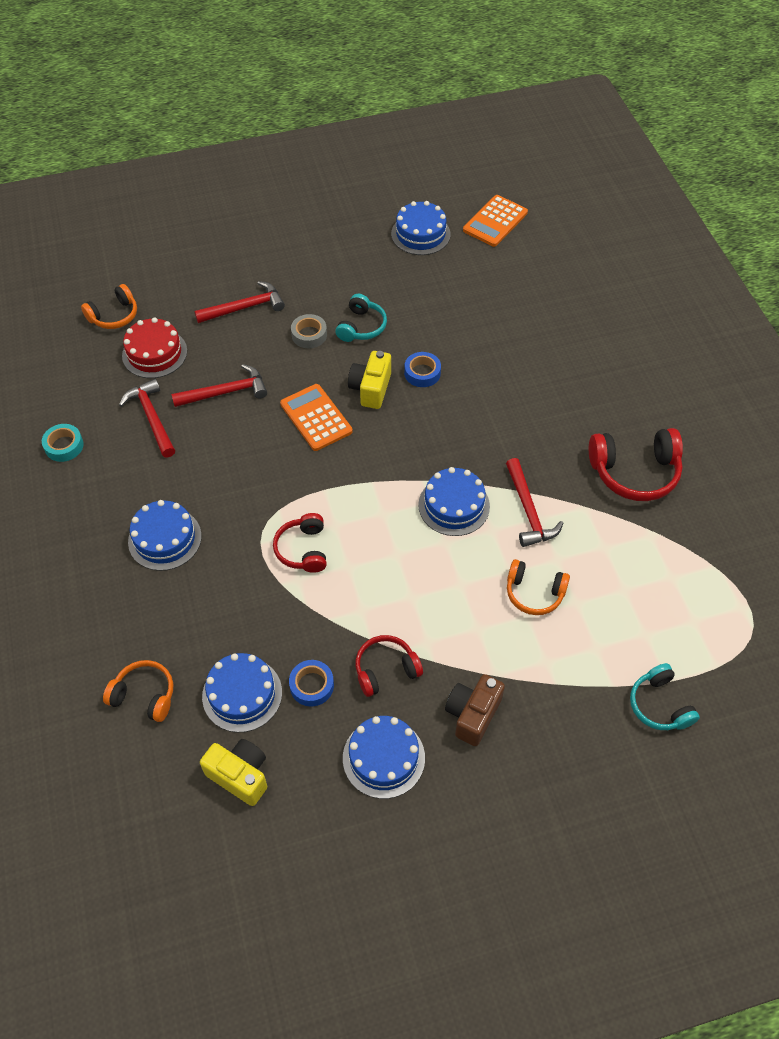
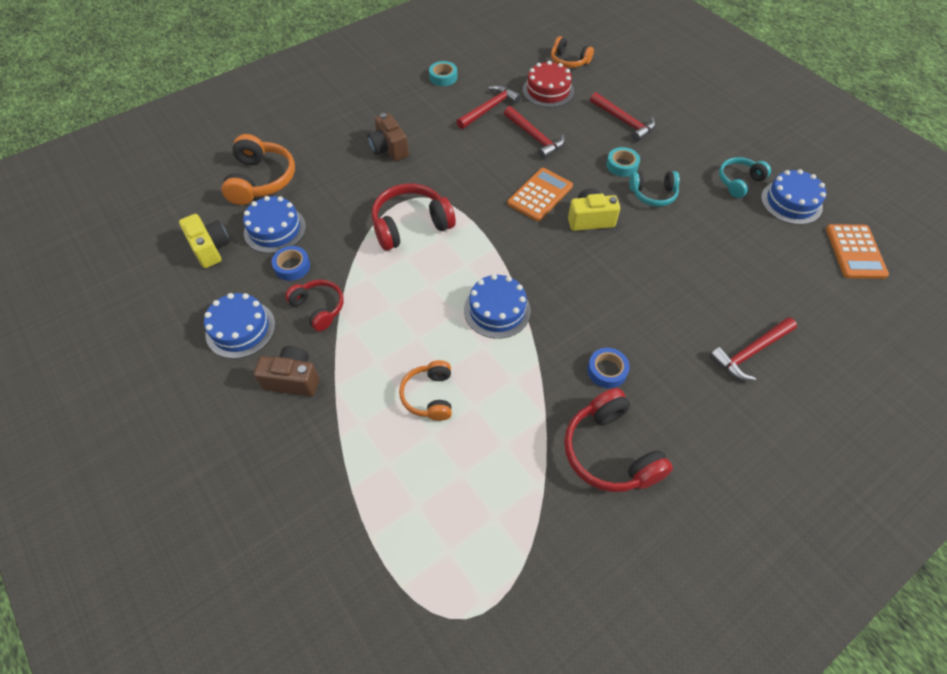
camera: 70 degrees right, 0 degrees up
(144, 695) = (261, 180): orange headphones -> orange headphones, size x1.59
(165, 539) = (389, 149): blue cake -> brown camera
(240, 775) = (210, 248): yellow camera -> yellow camera turned 45 degrees counterclockwise
(303, 549) = (411, 225): red headphones -> red headphones, size x1.59
(309, 335) = (622, 165): grey tape -> turquoise tape
(422, 373) = (629, 248): blue tape -> blue tape (607, 370)
(495, 221) = (855, 252): orange calculator -> orange calculator turned 105 degrees counterclockwise
(528, 511) = (518, 368): red hammer -> red hammer (750, 352)
(659, 705) = (341, 536): turquoise headphones -> turquoise headphones (739, 182)

